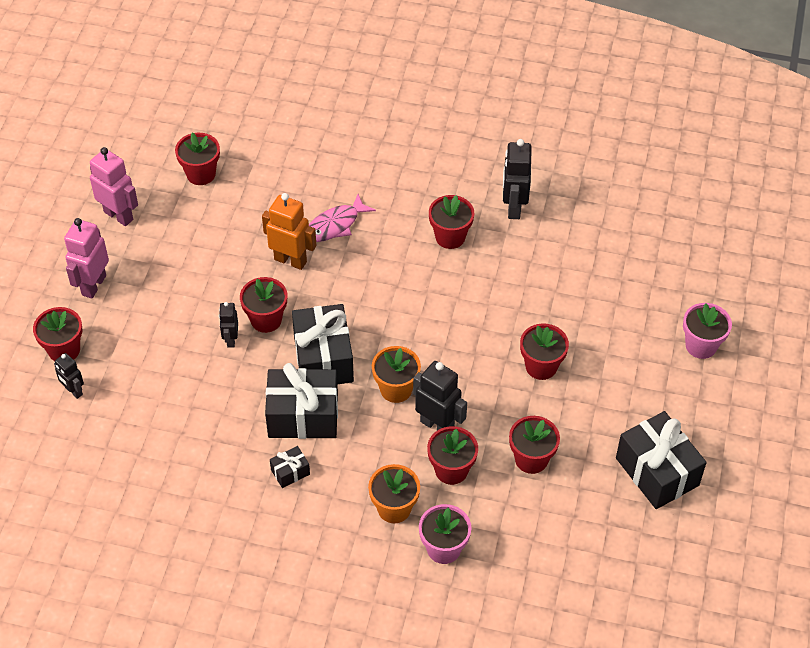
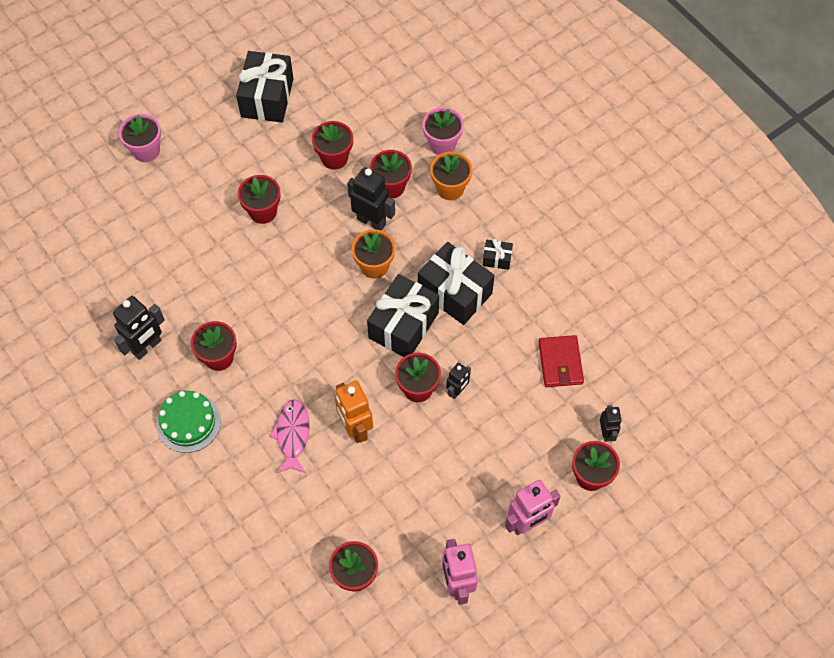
camera: 140 degrees left, 10 degrees up
(157, 420) = (560, 363): none -> red wallet
(335, 225) = (292, 435): pink fish -> pink fish turned 90 degrees counterclockwise
(424, 183) = (188, 422): none -> green cake
(437, 425) = (371, 221): black robot -> black robot turned 135 degrees clockwise

